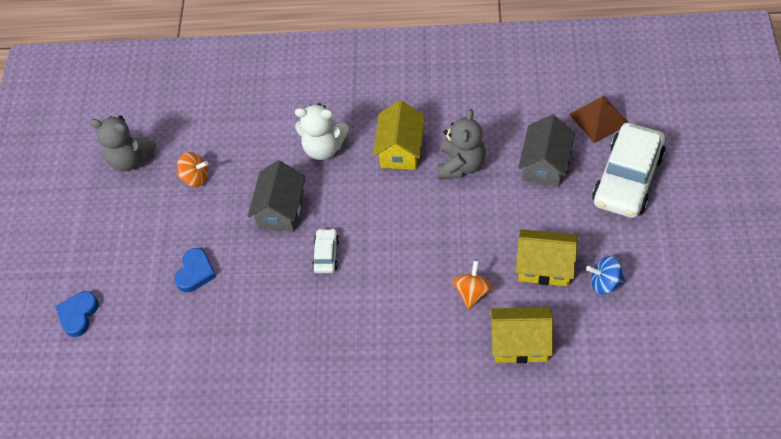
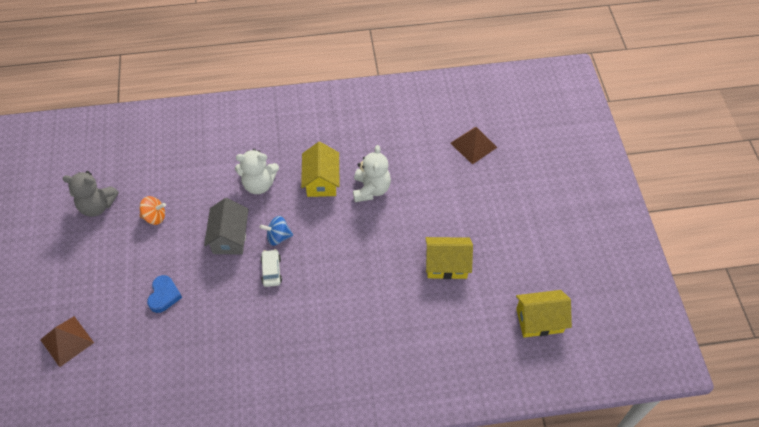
camera: 15 degrees left, 0 degrees up
(78, 315) = (67, 341): blue heart -> brown pyramid
(461, 165) = (371, 189): grey teddy bear -> white teddy bear
(472, 292) = (392, 290): orange spinning top -> none
(520, 343) = (435, 327): yellow house -> yellow house (539, 320)
(545, 165) = (437, 184): grey house -> none
(605, 283) = (494, 273): blue spinning top -> blue spinning top (278, 237)
(628, 179) = (501, 190): white car -> none

